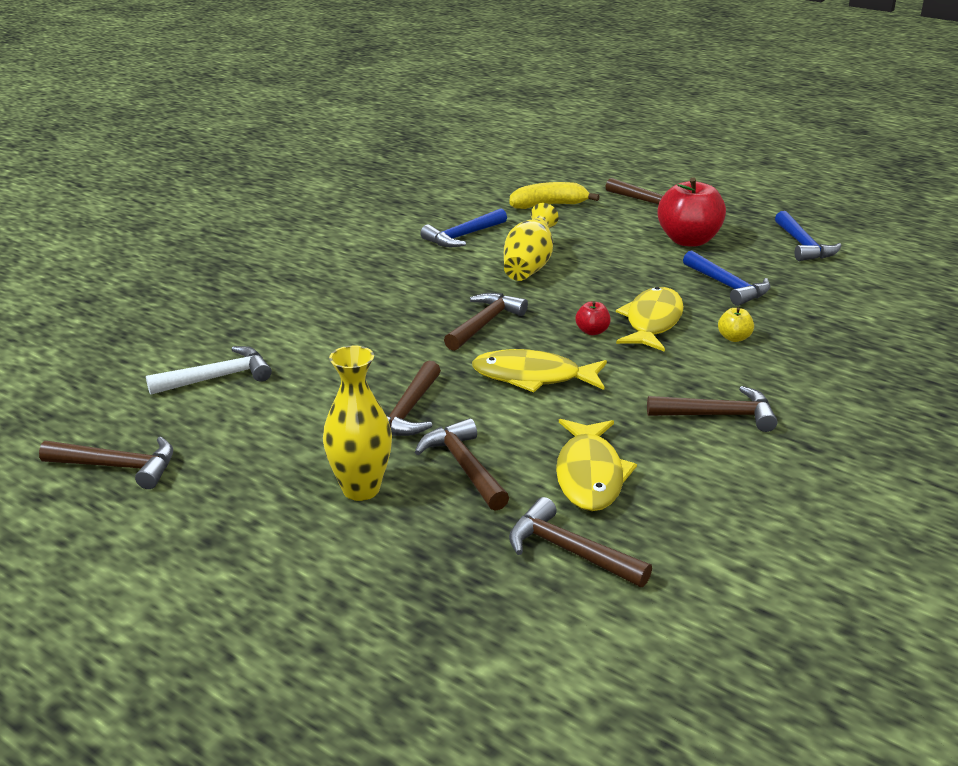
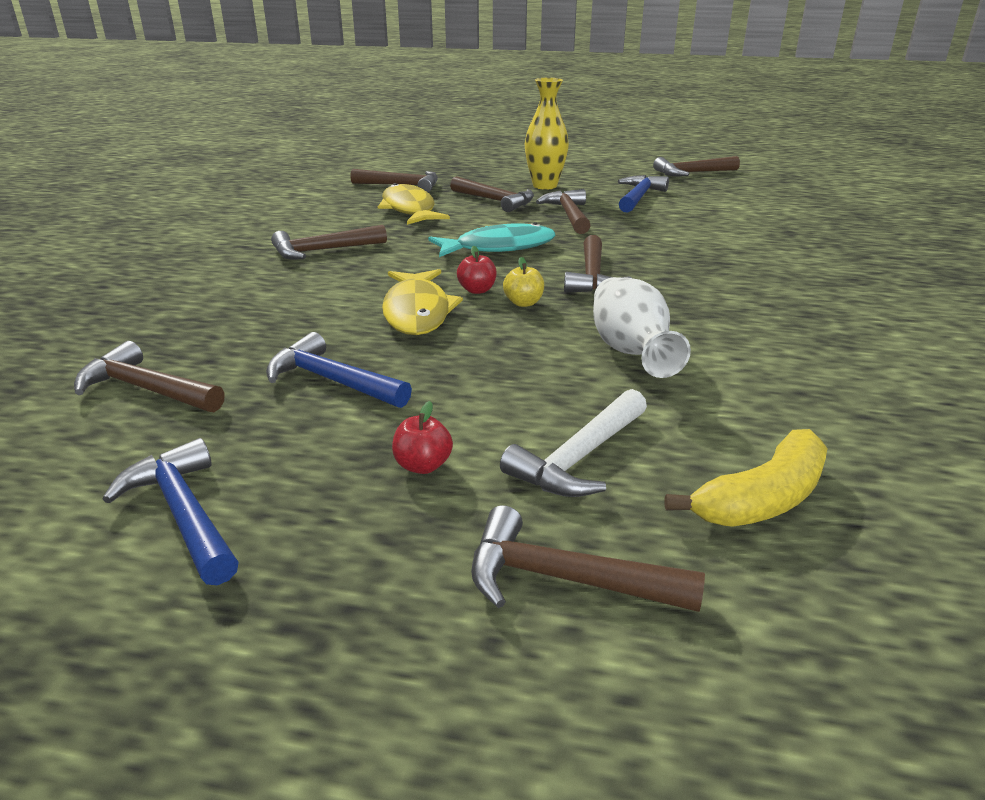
camera: 155 degrees right, 0 degrees up
(218, 377) = (731, 209): white hammer -> white hammer (578, 458)
(462, 236) = (785, 378): blue hammer -> blue hammer (639, 197)
(529, 265) = (630, 352): yellow vase -> white vase
(533, 377) = (499, 247): yellow fish -> turquoise fish
(688, 240) = (423, 465): red apple -> red apple, size x0.44
(734, 338) = (315, 313): yellow apple -> yellow apple (523, 303)
(848, 304) = (146, 389): none -> brown hammer

